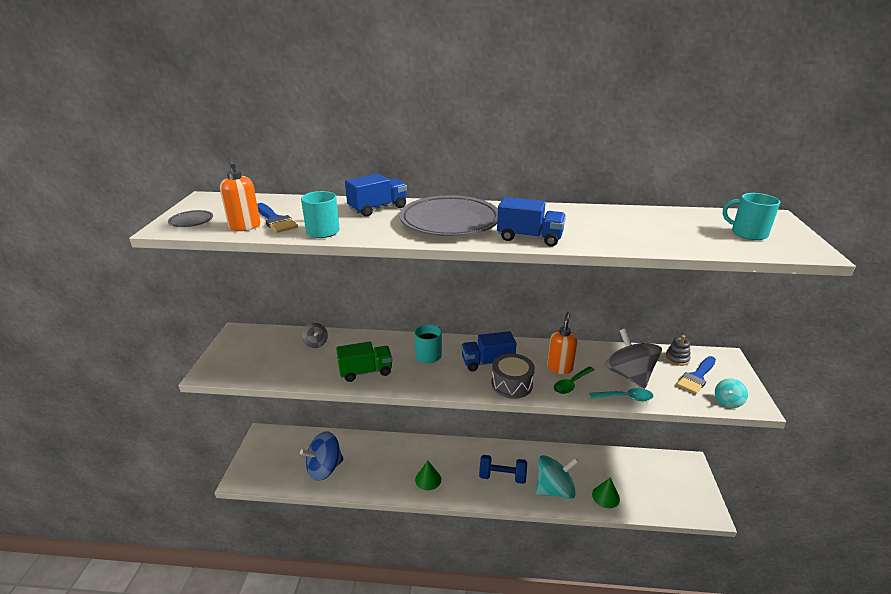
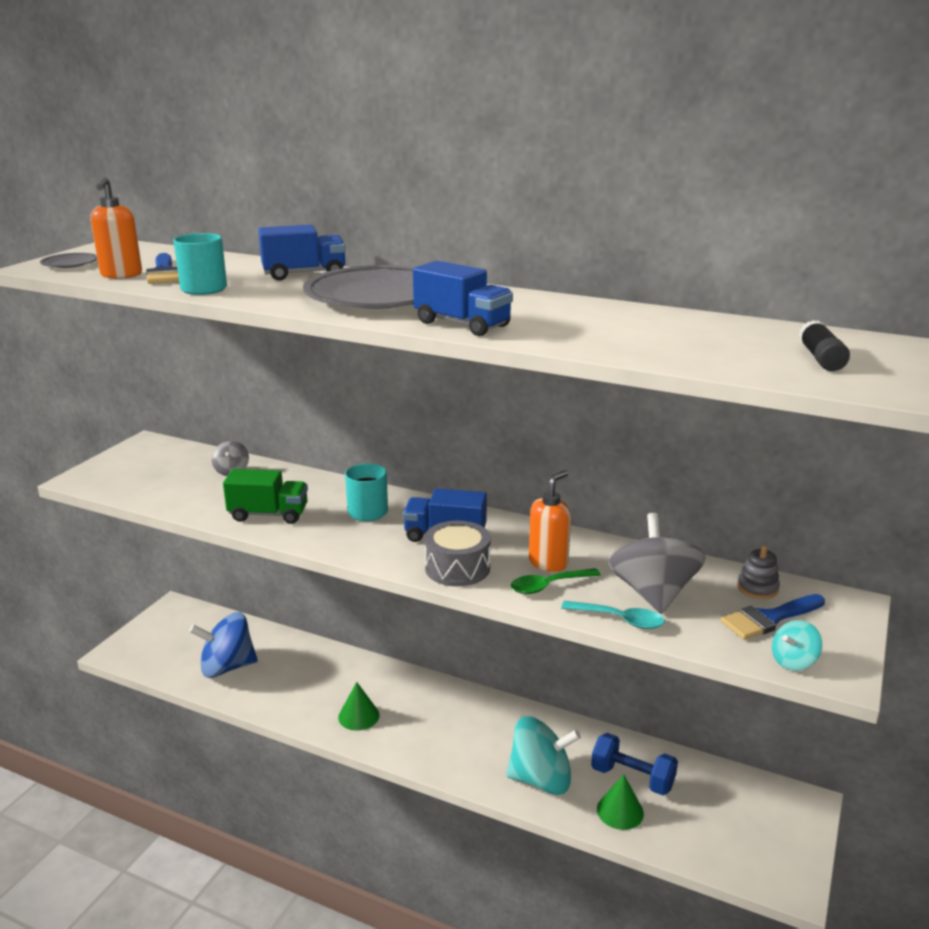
camera: 20 degrees right, 5 degrees down
(502, 477) = (470, 741): blue dumbbell -> blue dumbbell (632, 778)
(748, 233) = (821, 358): turquoise mug -> black glue stick

